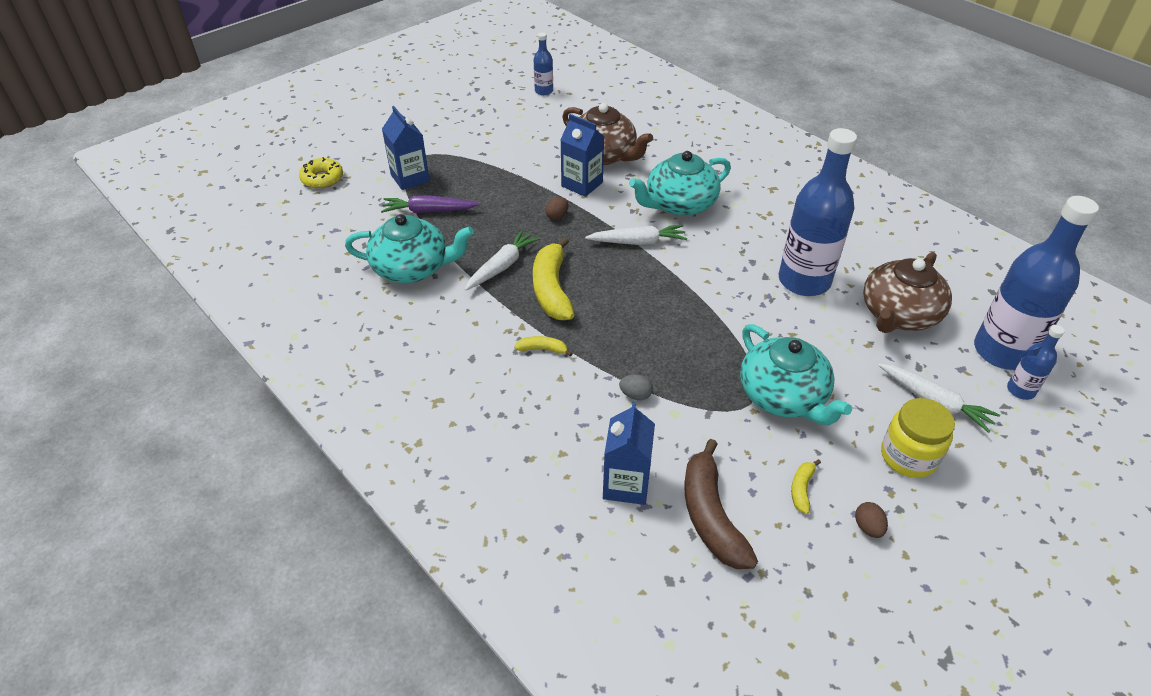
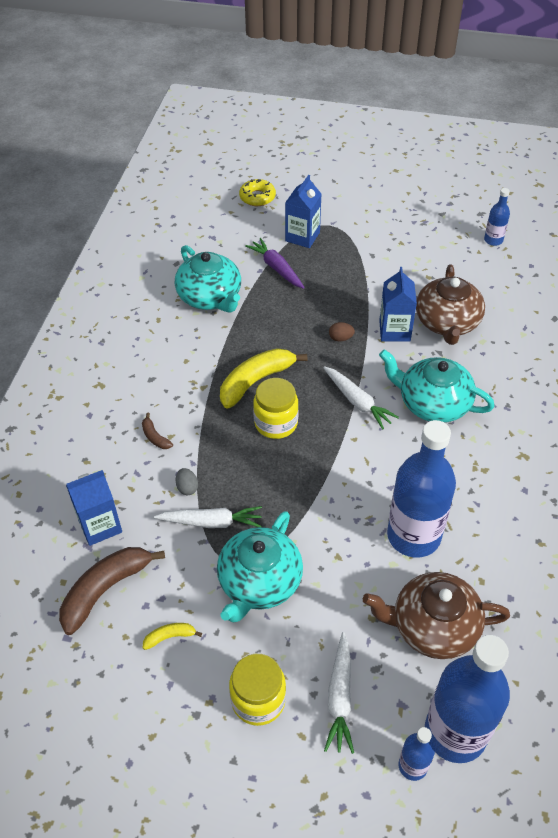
camera: 55 degrees right, 5 degrees up
(502, 266) = (255, 341): white carrot -> white carrot (211, 522)
(542, 349) = (190, 411): yellow banana -> none
(550, 389) = (155, 437): none -> brown banana
(614, 300) = (276, 423): none -> yellow jar
(868, 527) = (162, 698): brown egg -> none

